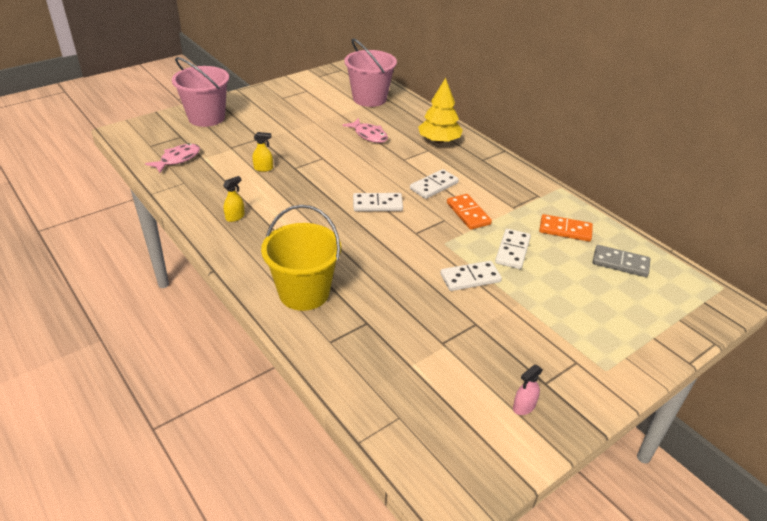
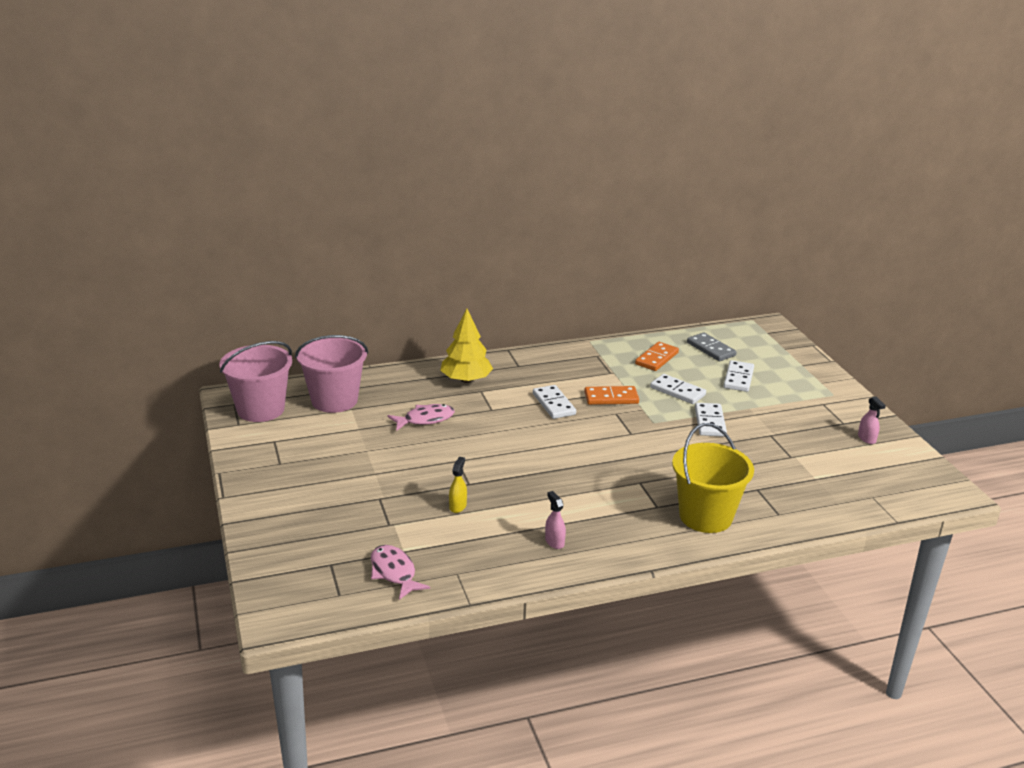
camera: 70 degrees left, 10 degrees down
(206, 117) = (290, 535): pink bucket -> pink bucket (260, 409)
(235, 217) = (554, 542): yellow spray bottle -> pink spray bottle
(377, 204) = (572, 444): white domino -> white domino (738, 378)
(620, 263) = (711, 349): grey domino -> grey domino turned 75 degrees counterclockwise

